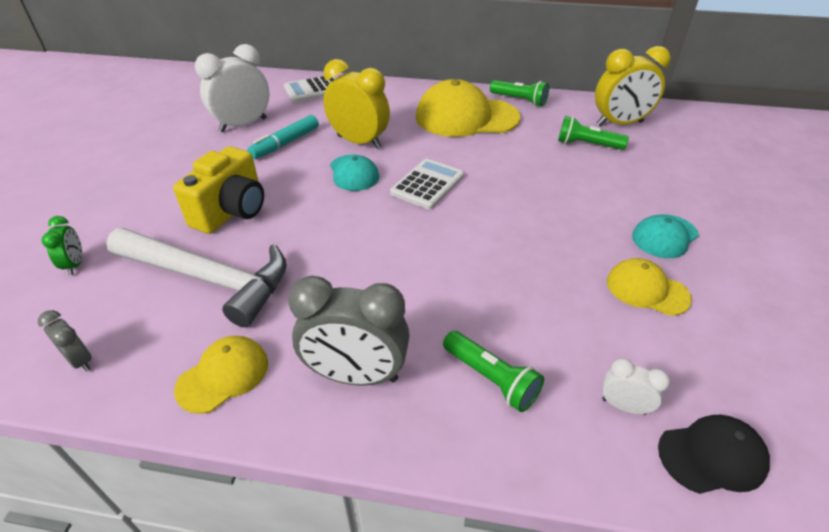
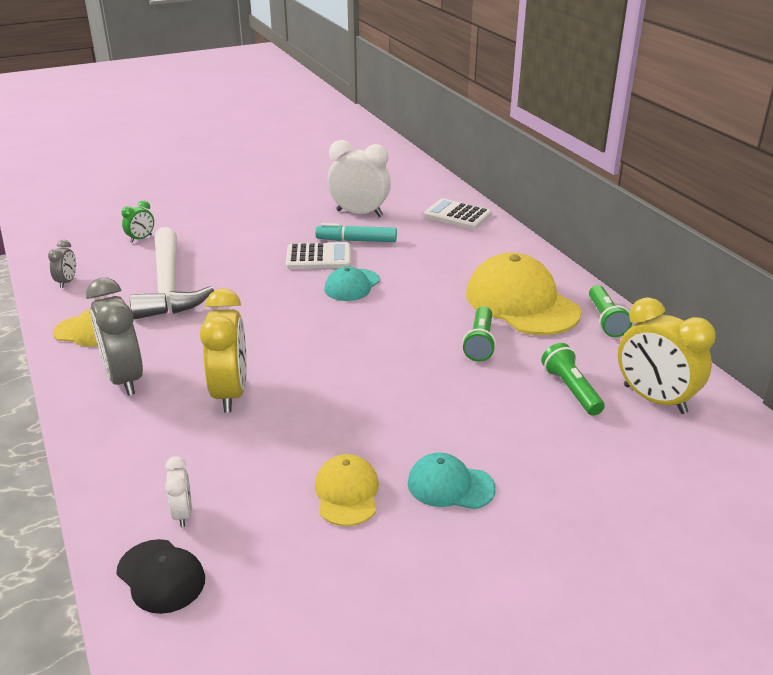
camera: 55 degrees right, 10 degrees down
(232, 211) = (246, 260): yellow camera -> none
(359, 142) = (401, 269): yellow clock -> yellow clock (230, 393)
(427, 184) = (377, 324): white calculator -> white calculator (318, 257)
(491, 379) = (164, 438): green flashlight -> green flashlight (480, 343)

